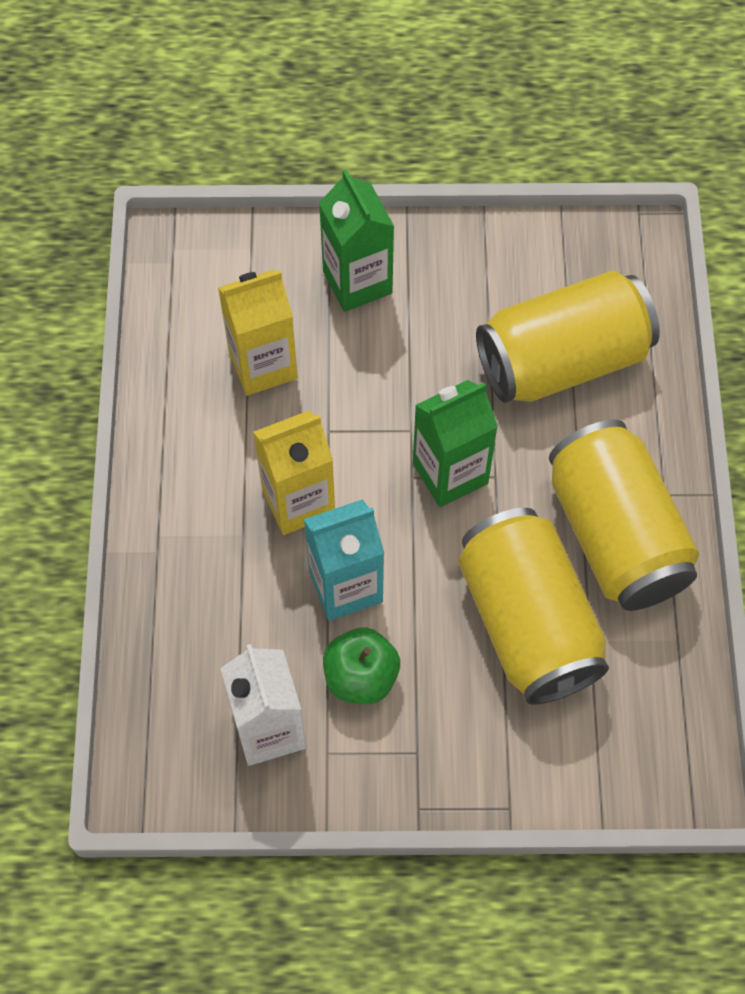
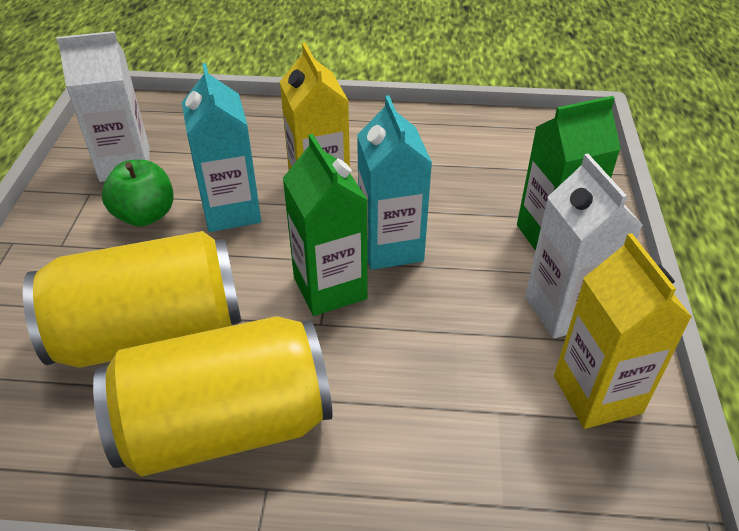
camera: 95 degrees right, 20 degrees down
(263, 365) = (457, 173): yellow carton -> yellow carton (597, 394)
(387, 424) = (390, 247): none -> turquoise carton
(454, 280) = (564, 310): none -> white carton
(562, 360) = (463, 400): yellow can -> none

